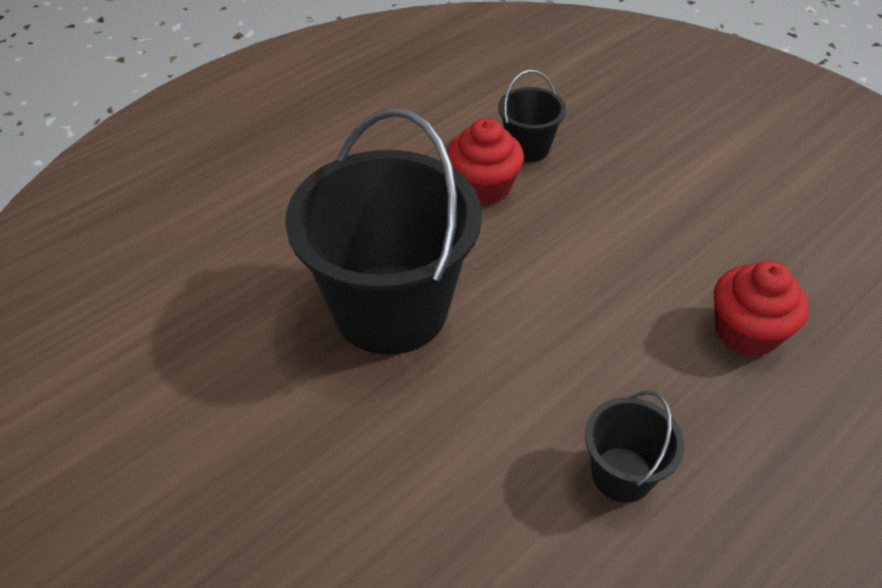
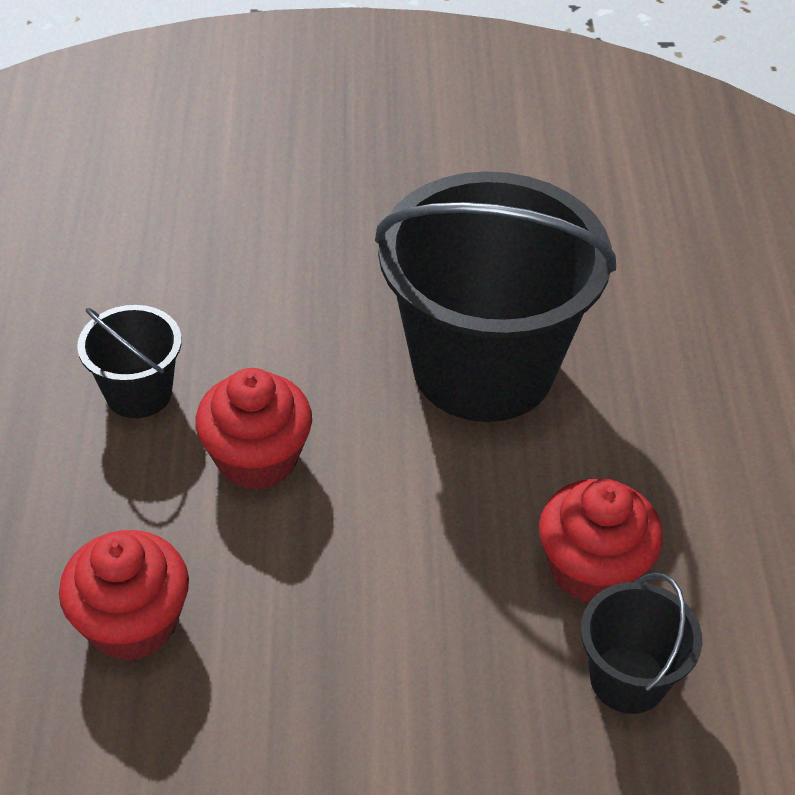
camera: 130 degrees right, 0 degrees up
(587, 364) = (257, 458): none -> red cupcake

